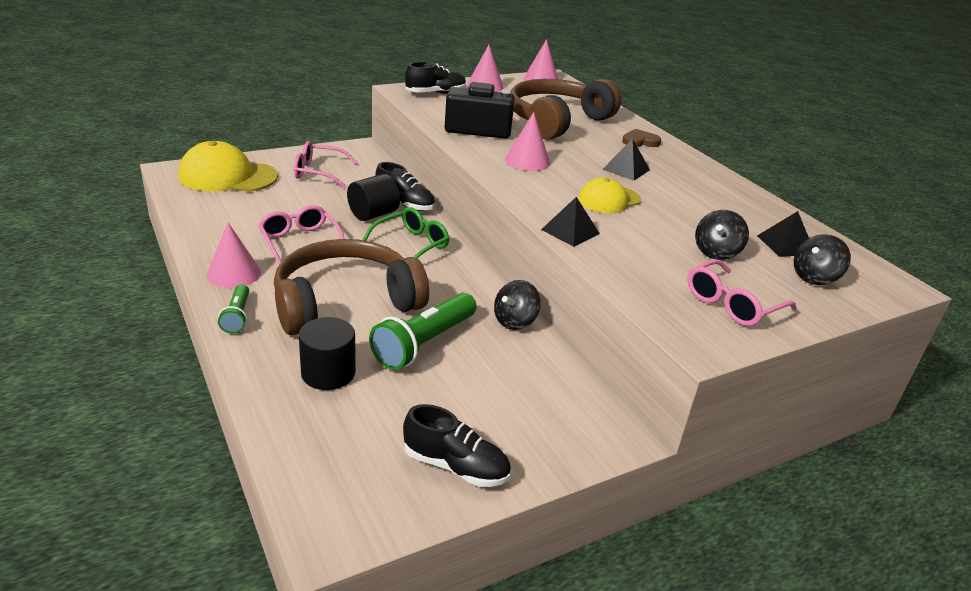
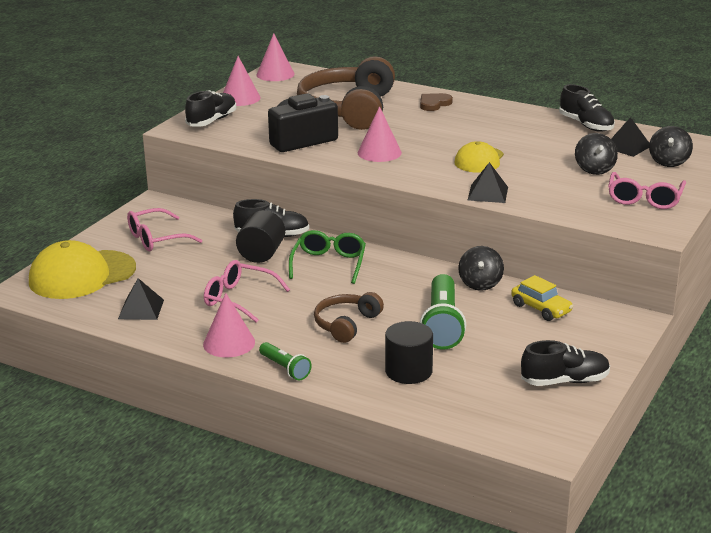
camera: 30 degrees left, 5 degrees down
(345, 302) = (346, 324): brown headphones -> brown headphones, size x0.51
(539, 374) = (541, 308): none -> yellow car
(626, 169) = (457, 131): black pyramid -> black pyramid (141, 309)
(767, 209) = (586, 125): none -> black shoe

